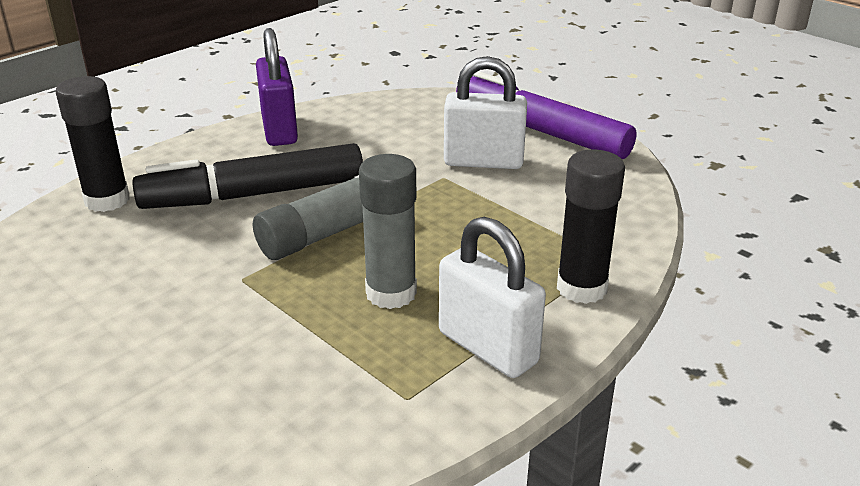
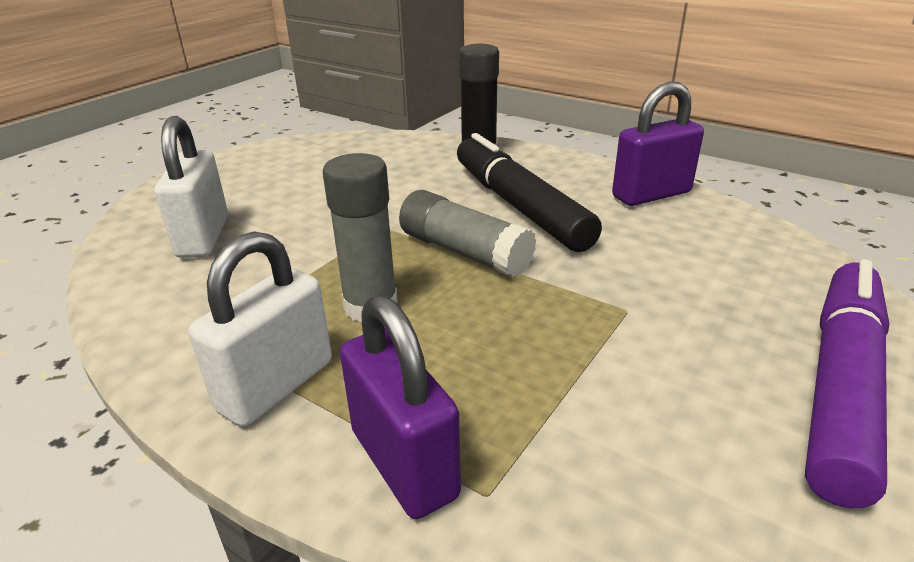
camera: 80 degrees right, 0 degrees up
(483, 162) = (691, 338): white padlock -> white padlock (204, 237)
(581, 288) = (403, 463): black glue stick -> purple padlock

